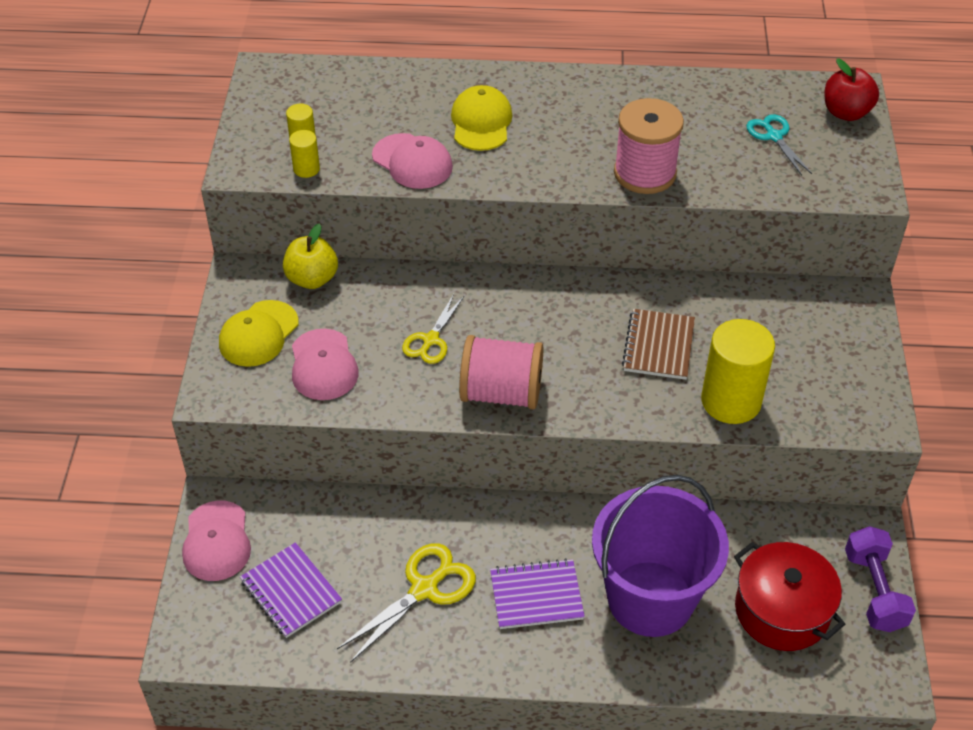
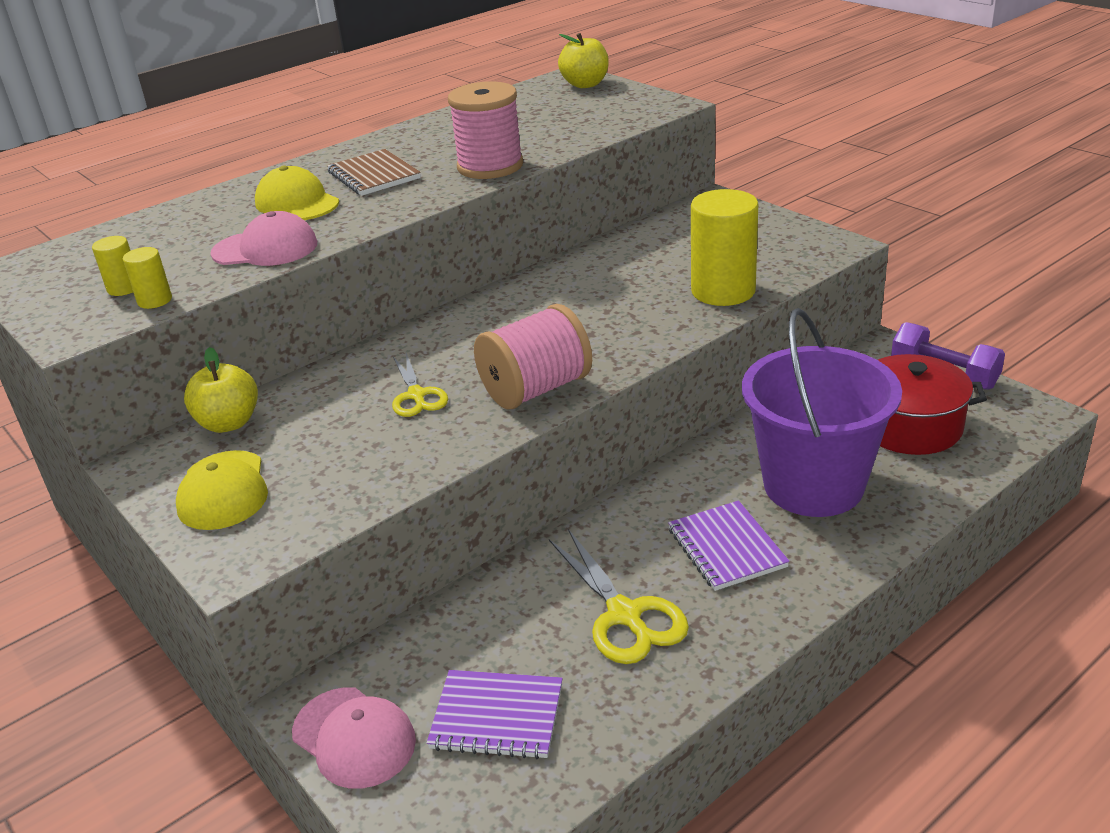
camera: 40 degrees left, 15 degrees down
(323, 365) = (331, 471): pink cap -> none
(424, 589) = (625, 615): yellow scissors -> yellow scissors turned 150 degrees clockwise
(536, 596) = (726, 548): purple notebook -> purple notebook turned 60 degrees counterclockwise
(658, 346) = (618, 294): brown notebook -> brown notebook (374, 175)
(774, 136) = (555, 112): turquoise scissors -> none
(846, 112) = (585, 84): red apple -> yellow apple

